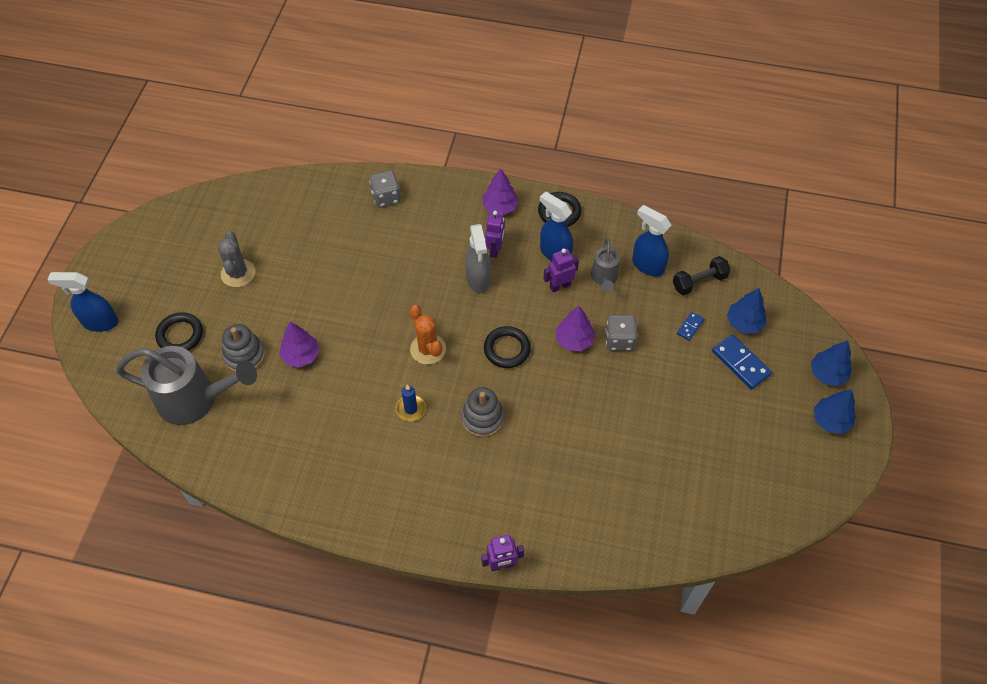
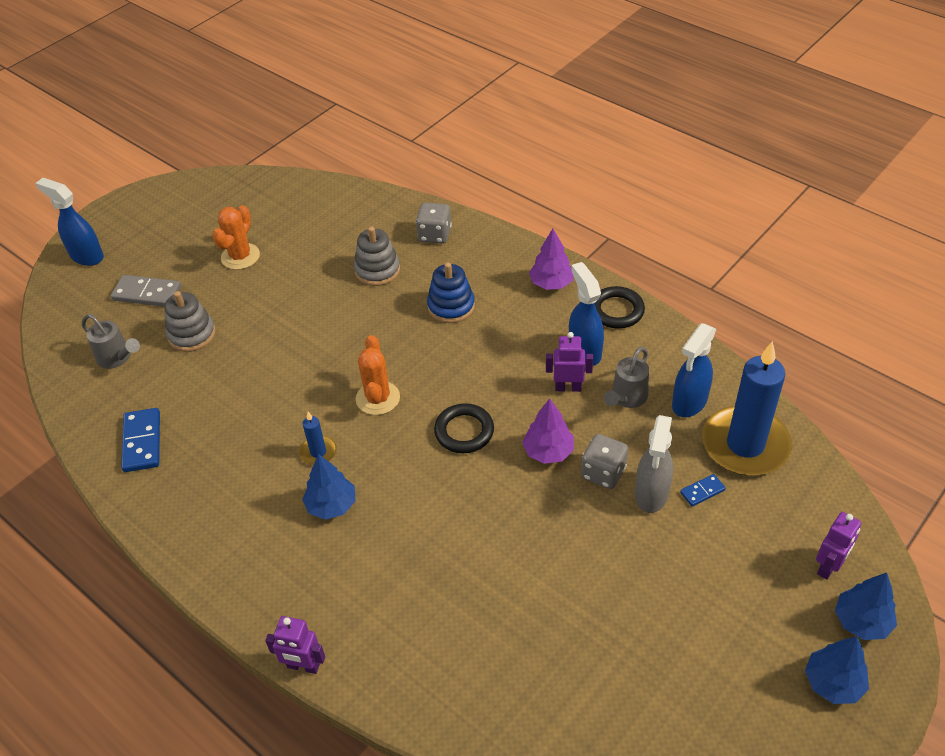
camera: 30 degrees right, 10 degrees down
(180, 335) = (147, 293): black ring -> grey domino
(195, 400) = (117, 358): grey watering can -> grey watering can, size x0.51
(238, 273) = (240, 256): grey cactus -> orange cactus
(301, 355) = (245, 355): purple tree -> none
(436, 254) = (451, 306): none -> blue stacking toy
(478, 280) = (479, 348): grey spray bottle -> grey spray bottle (651, 494)
(482, 418) = (389, 494): grey stacking toy -> grey stacking toy (377, 270)
(495, 249) = (518, 324): purple robot -> purple robot (829, 567)
(647, 265) = (689, 403): blue spray bottle -> blue spray bottle turned 120 degrees counterclockwise
(699, 282) = (745, 444): black dumbbell -> blue candle
(741, 363) = (745, 559): blue domino -> blue domino (142, 442)
(744, 323) = (777, 514): blue tree -> blue tree (331, 505)

